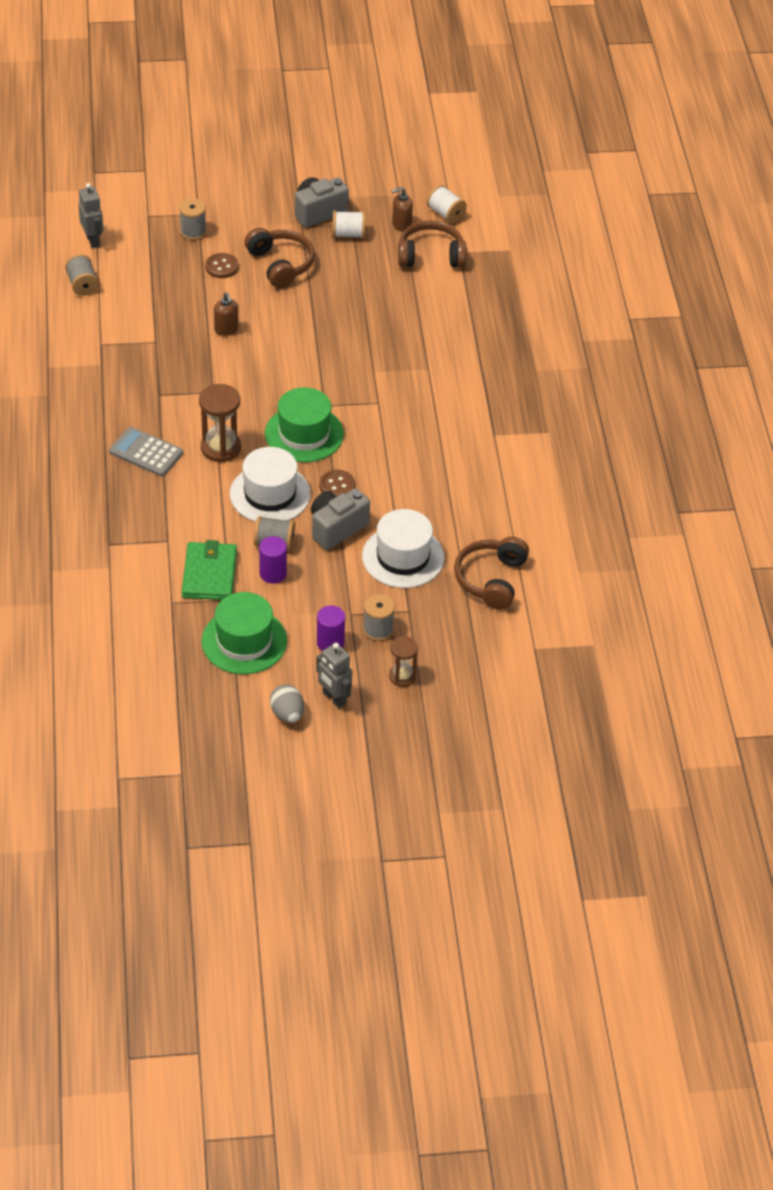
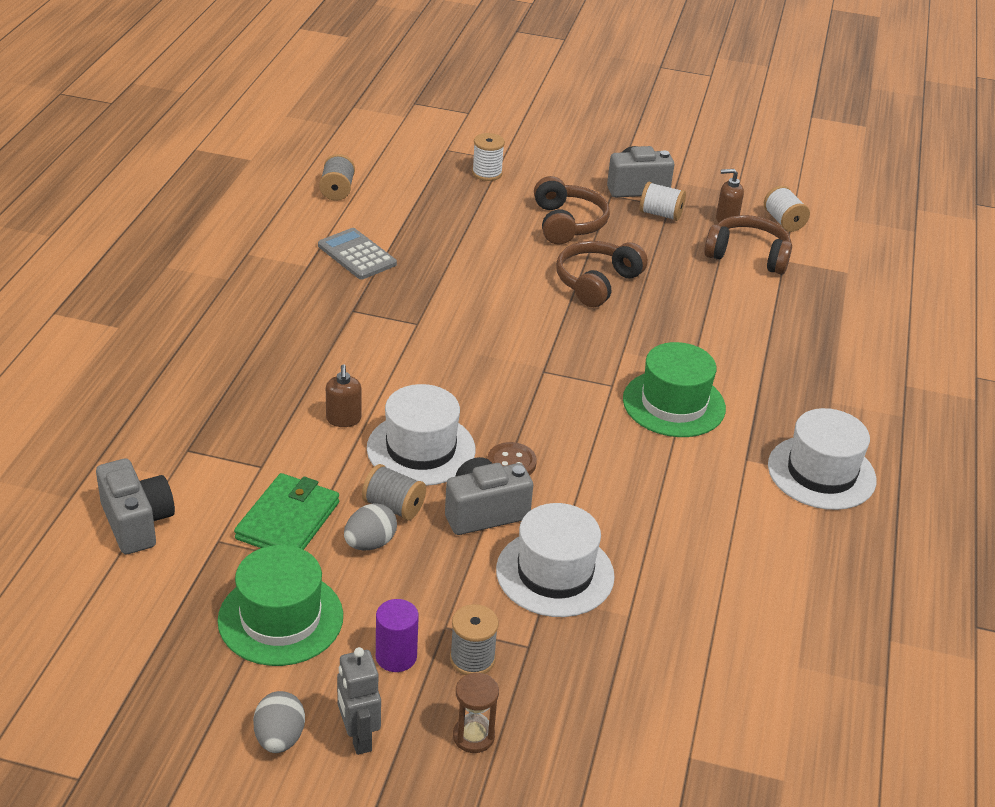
camera: 20 degrees right, 10 degrees down
(93, 240) = (374, 156): grey robot -> none
(109, 607) = (137, 523): none -> grey camera
(146, 452) = (299, 364): grey calculator -> grey calculator (357, 255)
(193, 232) = (487, 173): grey spool -> white spool
(221, 267) = (499, 210): brown button -> none
(221, 448) = (391, 383): brown hourglass -> none
(226, 329) = (470, 268): brown soap dispenser -> brown soap dispenser (343, 419)
(273, 573) = (370, 543): purple cylinder -> grey egg
(304, 434) = (501, 394): green hat -> green hat (674, 404)
(491, 579) = (665, 639): brown headphones -> brown headphones (596, 282)
(547, 430) = (821, 472): none -> white hat

